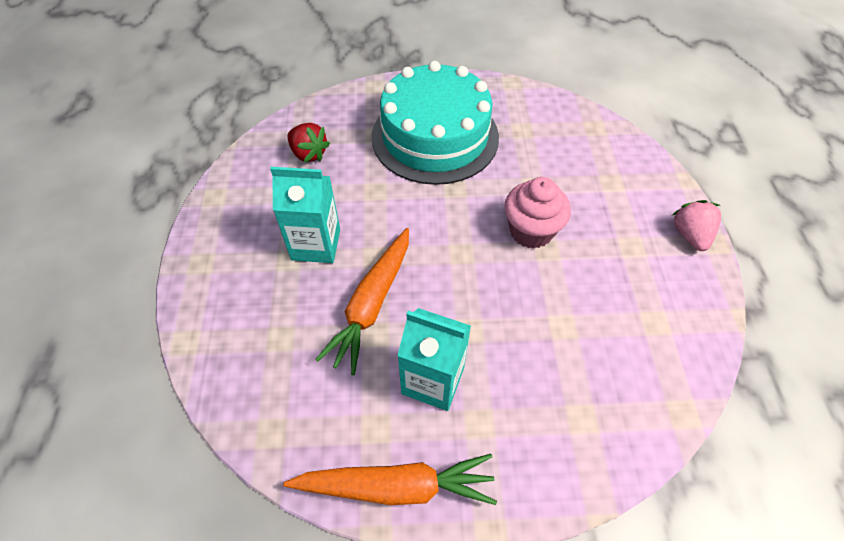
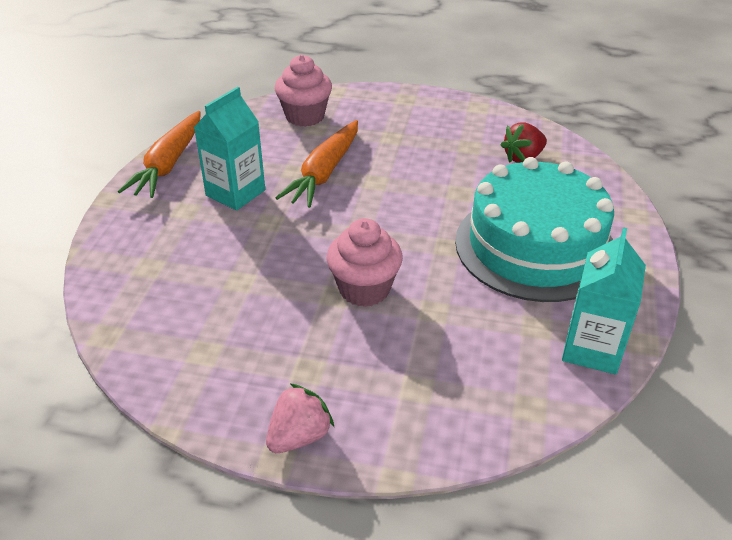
camera: 105 degrees right, 15 degrees down
(254, 358) = (305, 116): none -> pink cupcake
(316, 244) = (402, 151): turquoise carton -> turquoise carton (592, 349)
(371, 304) = (324, 173): orange carrot -> orange carrot turned 105 degrees counterclockwise
(690, 235) = (299, 436): pink strawberry -> pink strawberry turned 60 degrees counterclockwise

